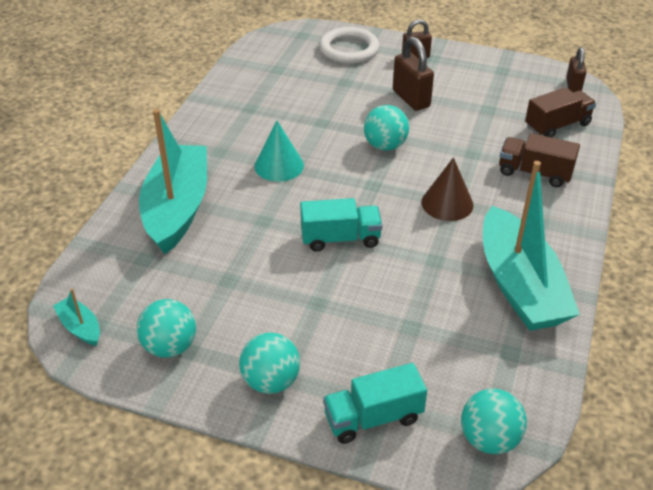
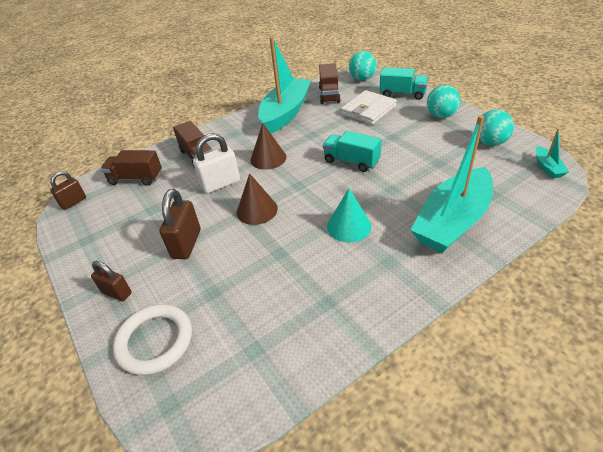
camera: 140 degrees left, 0 degrees up
(385, 146) = (257, 210): turquoise ball -> brown cone
(398, 346) = (368, 110): none -> white wallet
(458, 155) = (220, 184): none -> white padlock
(500, 359) = (329, 95): none -> brown truck

